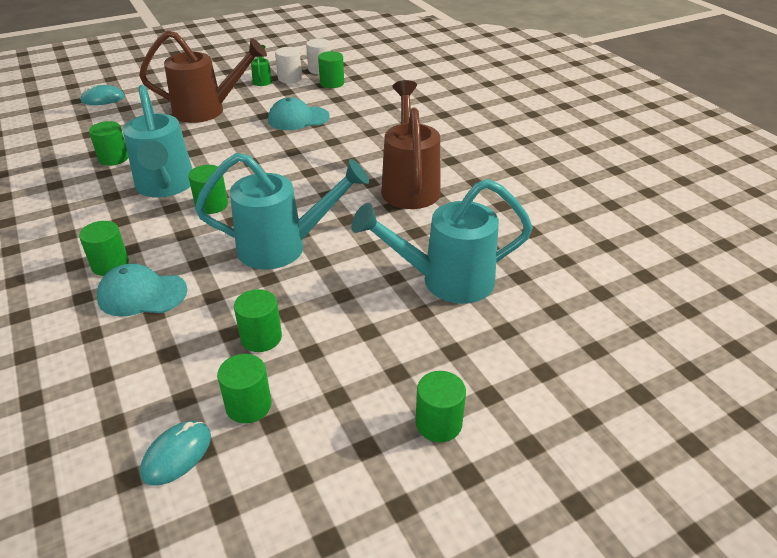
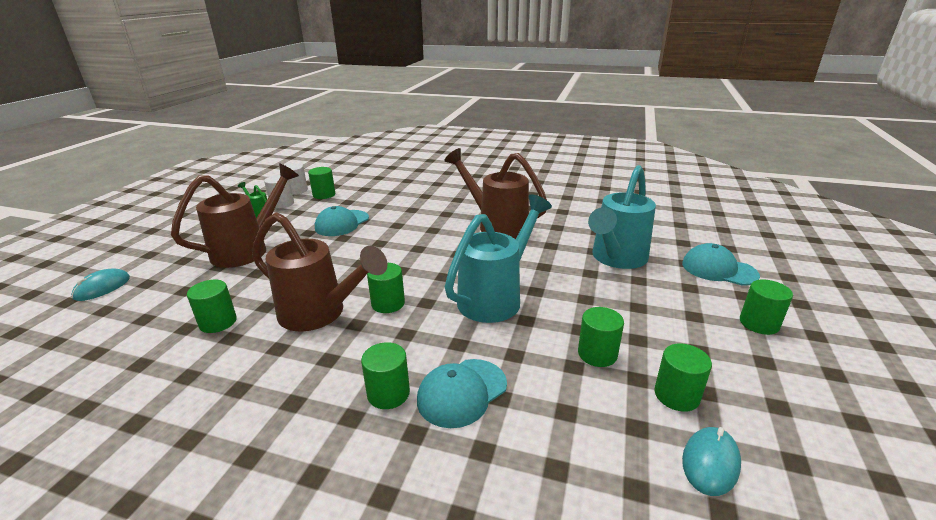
camera: 45 degrees left, 10 degrees down
(165, 187) = (320, 314): turquoise watering can -> brown watering can
(177, 454) = (710, 463): turquoise mouse -> turquoise mouse turned 45 degrees clockwise
(525, 358) = (718, 269): none -> turquoise cap

